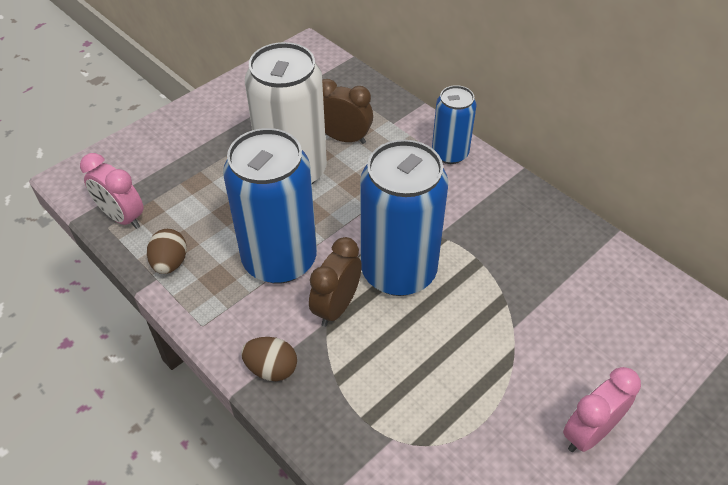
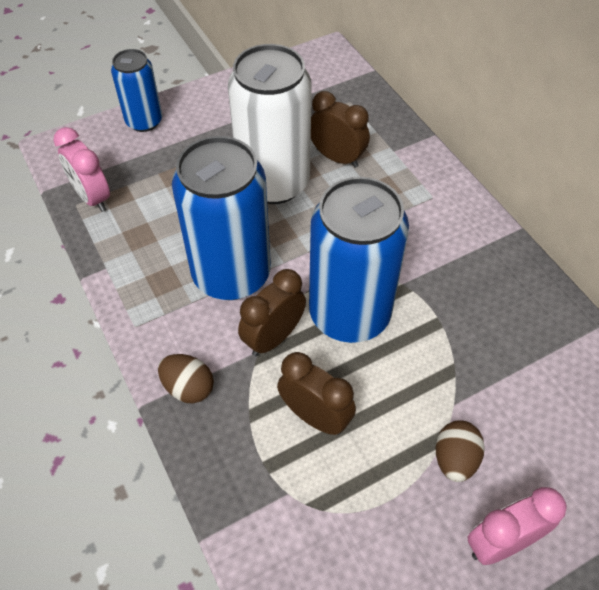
camera: 15 degrees right, 5 degrees up
(170, 263) = (123, 254): brown egg -> brown egg (455, 459)
(396, 367) = (315, 417): none -> brown clock
(450, 153) = (444, 196): blue can -> blue can (144, 121)

